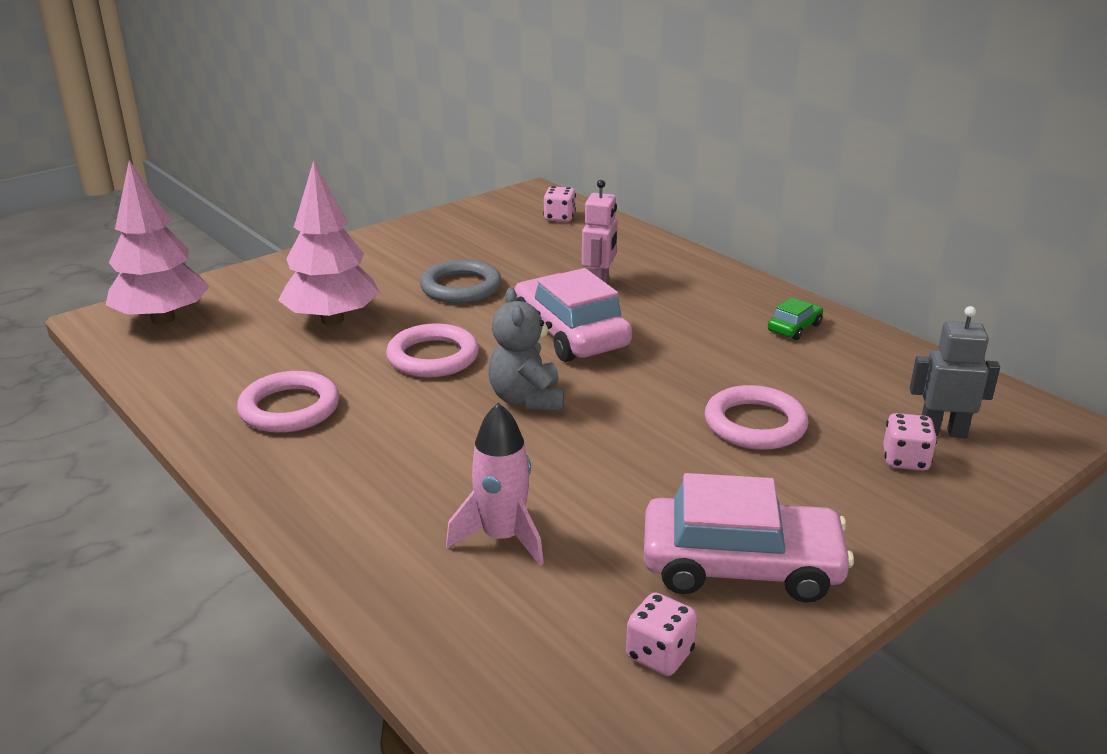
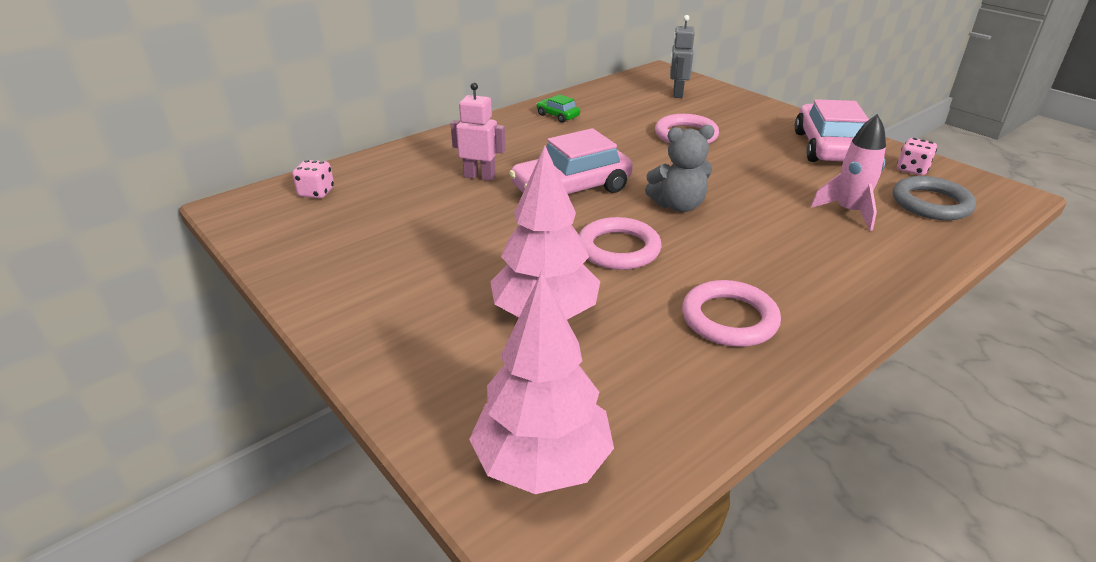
camera: 90 degrees left, 5 degrees up
(461, 287) = (475, 241): grey ring -> grey ring (931, 203)
(905, 460) = (709, 104): pink dice -> none

